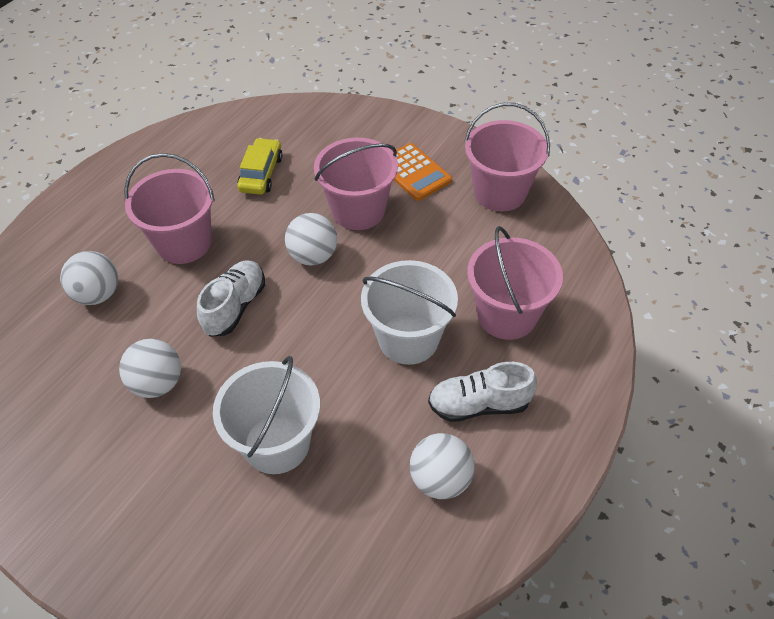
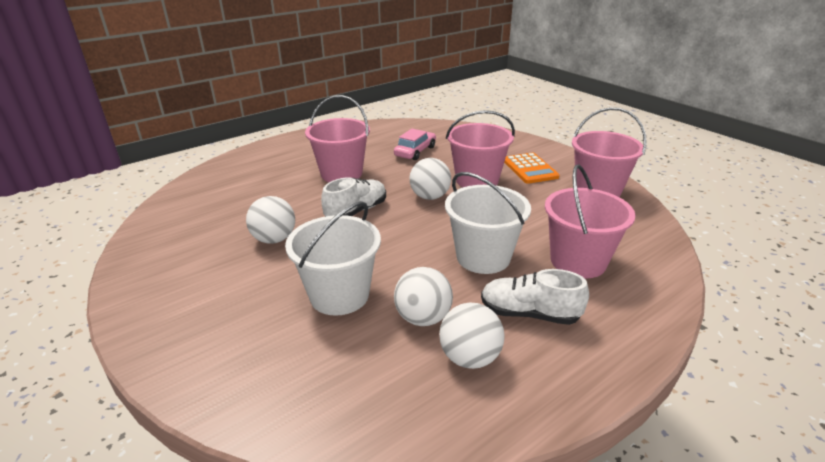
camera: 20 degrees right, 20 degrees down
(98, 294) = (268, 187): white ball -> white ball (423, 318)
(261, 173) = (415, 151): yellow car -> pink car

